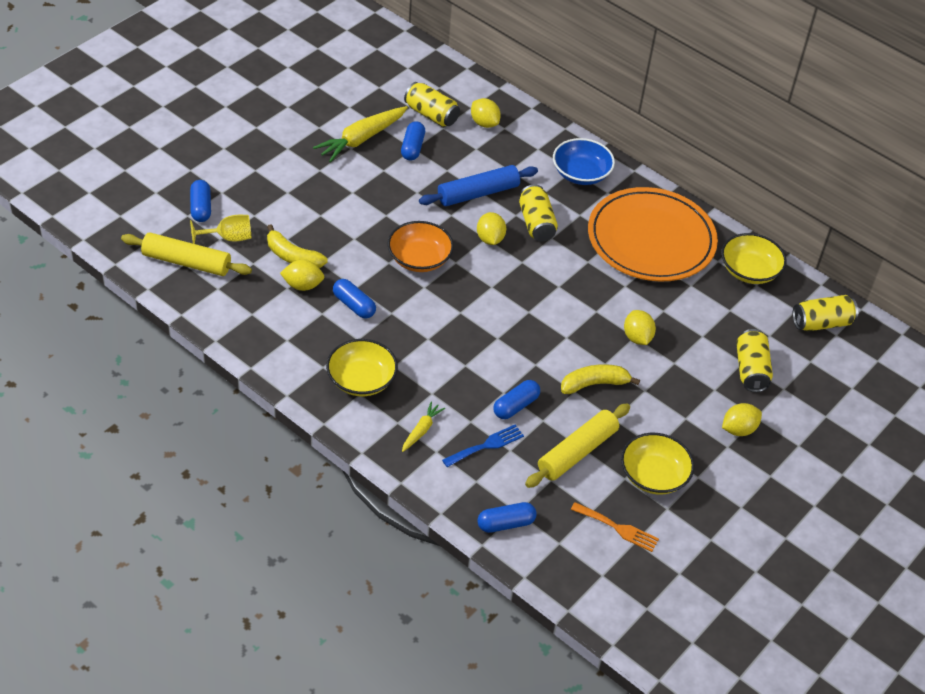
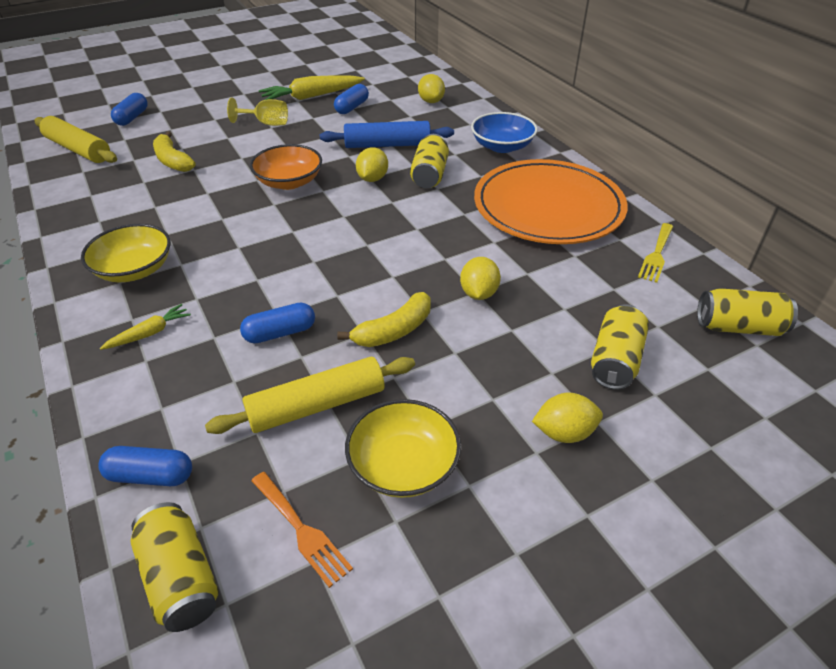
camera: 25 degrees right, 5 degrees down
(228, 238) = (132, 139): yellow goblet -> yellow goblet (266, 123)
(303, 285) = (159, 182): yellow lemon -> none
(354, 305) = (191, 206): blue capsule -> none
(431, 114) = (387, 90): yellow can -> yellow can (181, 578)
(486, 445) = (209, 368): blue fork -> none
(594, 384) = (394, 331): yellow banana -> yellow banana turned 135 degrees clockwise
(749, 270) = (656, 255): yellow bowl -> yellow fork

